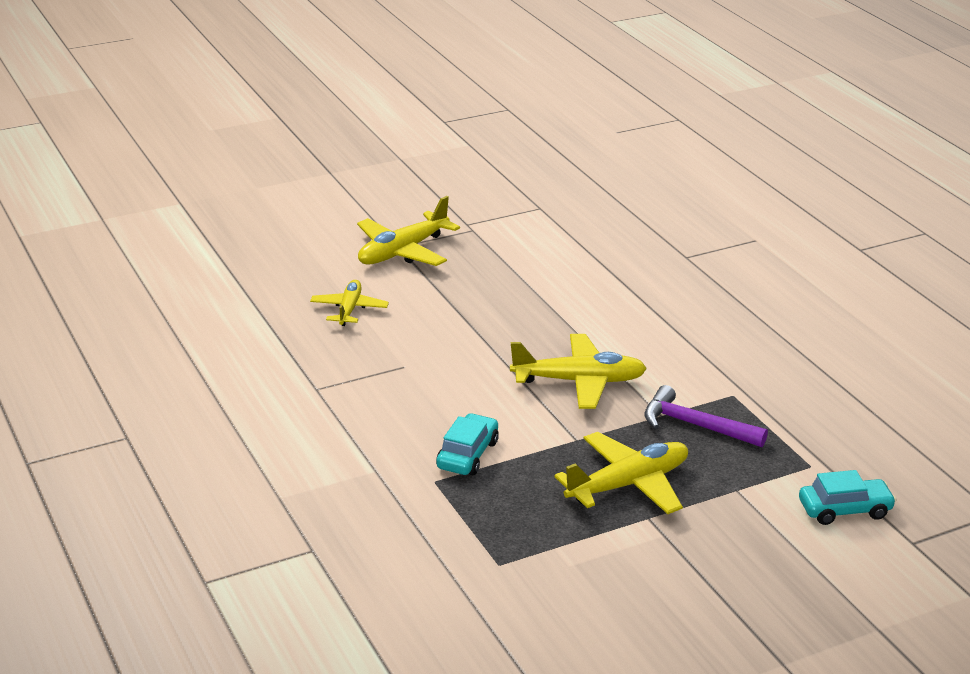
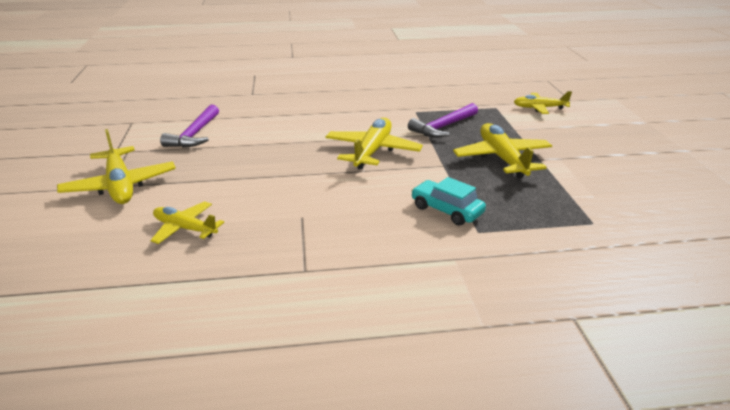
camera: 70 degrees left, 0 degrees up
(538, 255) = (195, 134): none -> purple hammer
(844, 510) = (539, 108): turquoise car -> yellow plane

